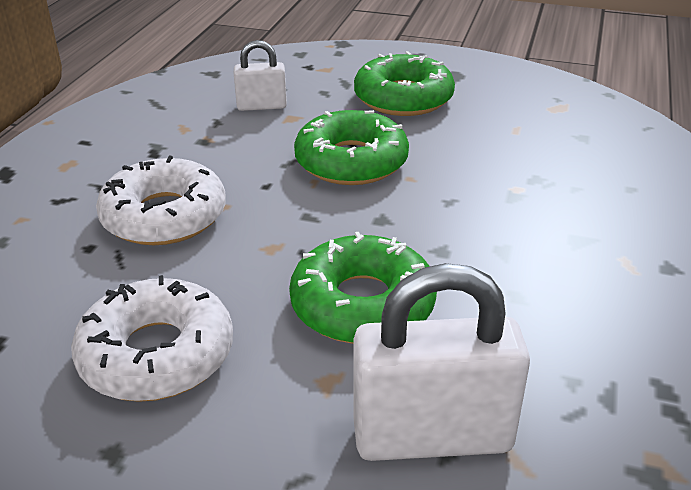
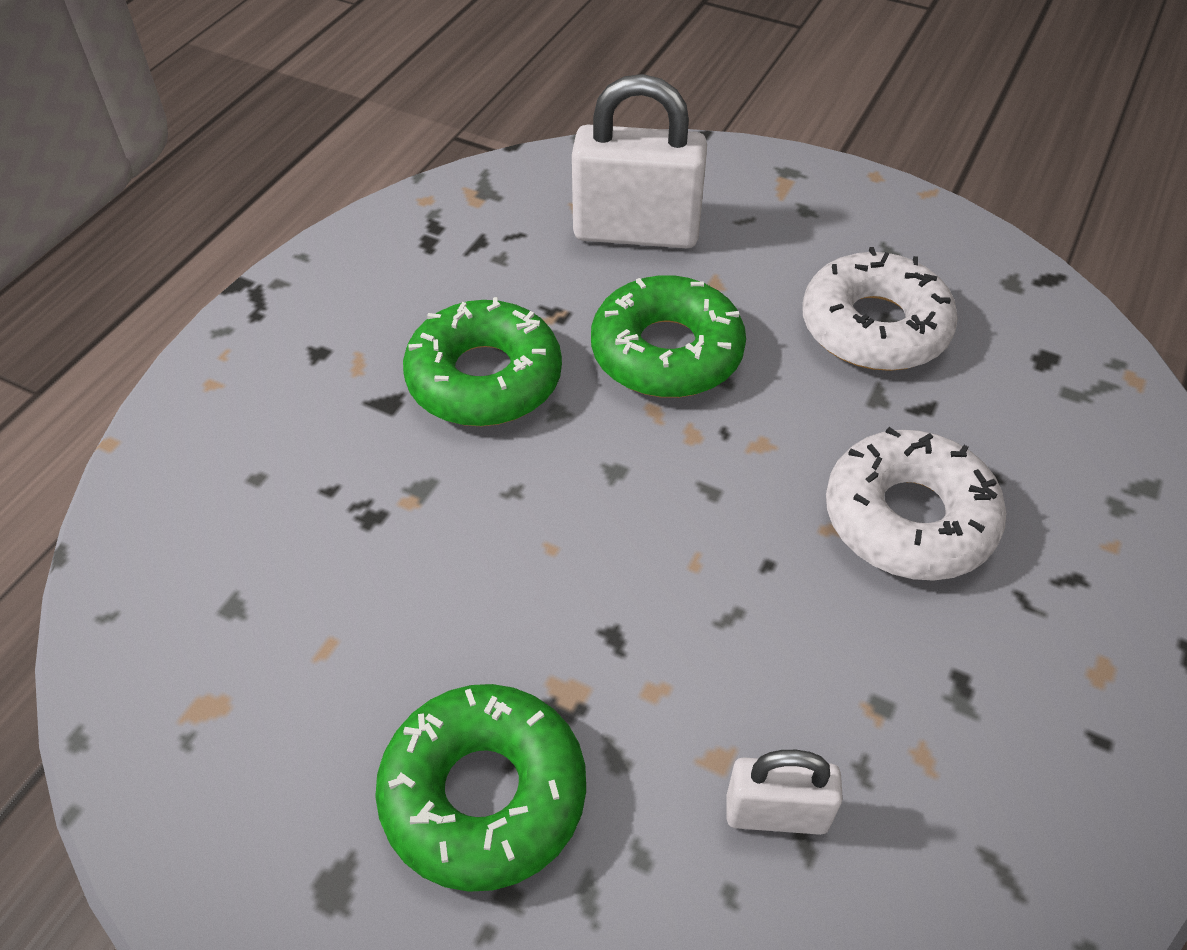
camera: 170 degrees left, 15 degrees up
(351, 161) = (631, 599): green donut -> green donut (484, 378)

